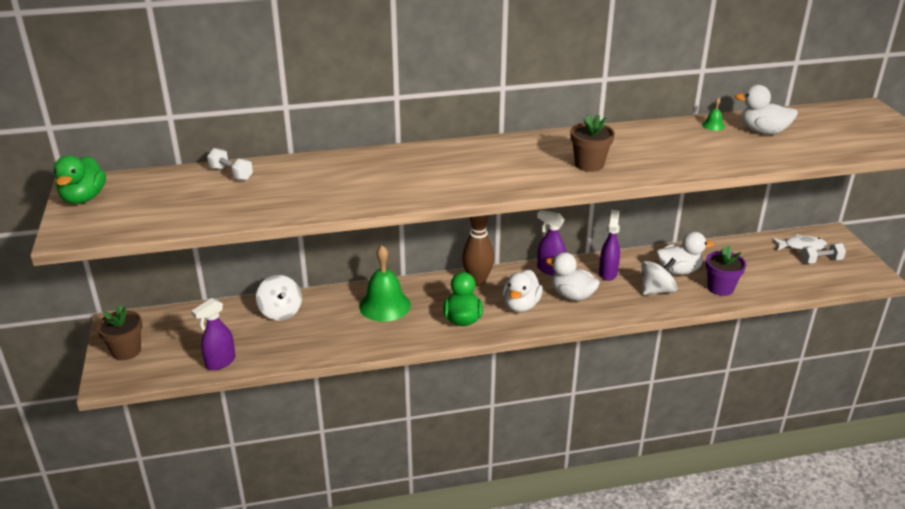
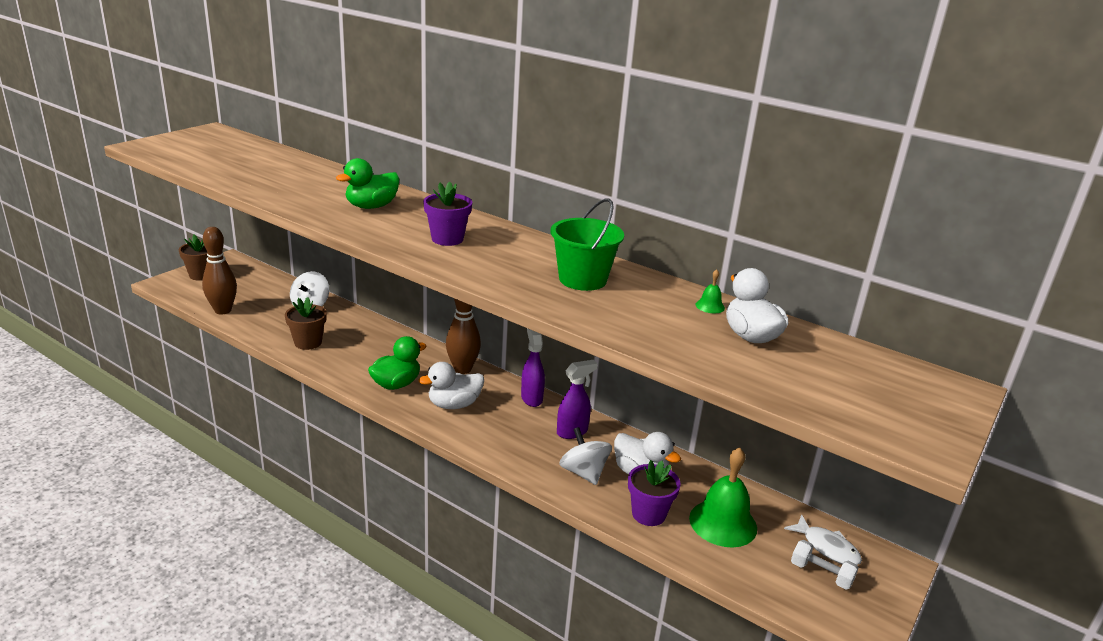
camera: 45 degrees right, 5 degrees down
(83, 198) = (194, 135): green duck -> green duck (371, 206)
(220, 362) = (223, 310): purple spray bottle -> brown bowling pin
(231, 174) = (286, 159): white dumbbell -> none
(385, 305) = (371, 343): green bell -> green bell (723, 523)
(509, 167) = (447, 239): none -> purple flower pot
(572, 295) = (506, 425): white duck -> none
(589, 164) = (508, 269): brown flower pot -> brown flower pot (308, 342)
(633, 147) = (582, 279): none -> green bucket
(656, 290) = (583, 472): white spinning top -> white spinning top turned 135 degrees counterclockwise

